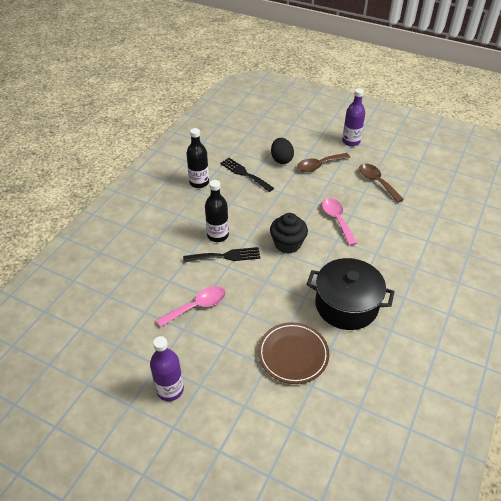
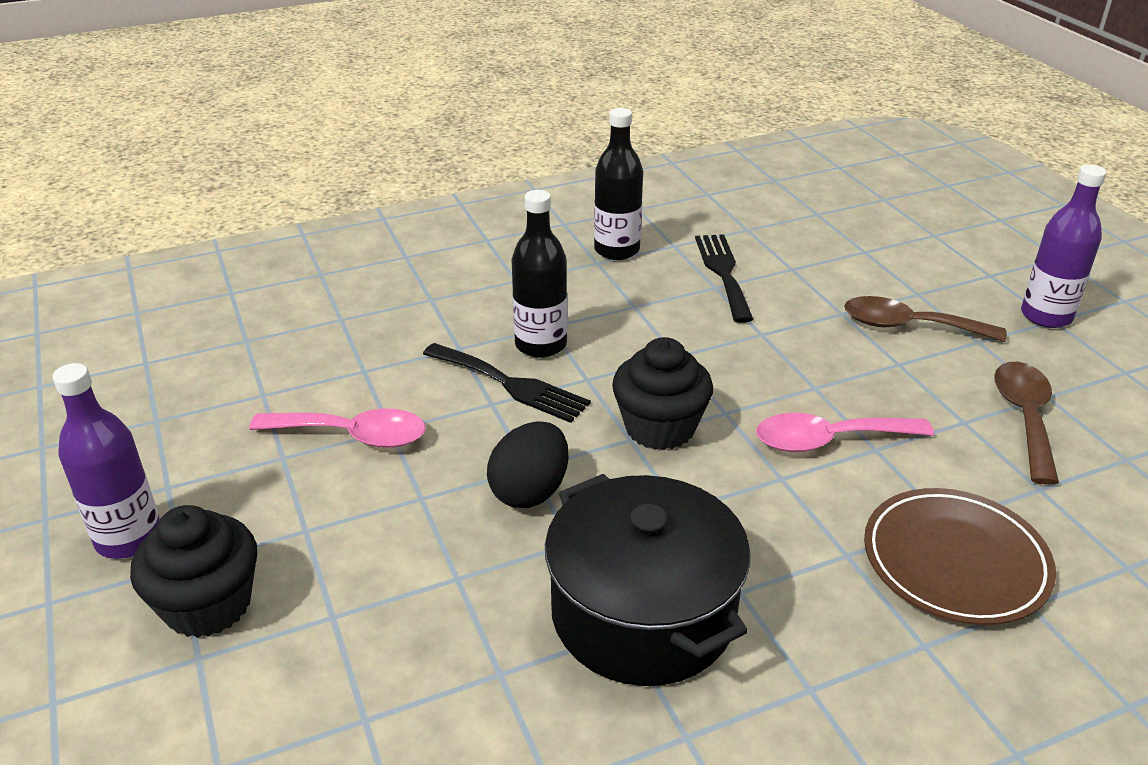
camera: 40 degrees right, 10 degrees down
(226, 390) = (208, 605): none -> black cupcake
(281, 159) = (833, 282): black egg -> black egg (530, 491)
(293, 354) = (407, 632): brown plate -> brown plate (955, 561)
(337, 220) = (828, 440): pink spoon -> pink spoon turned 120 degrees counterclockwise

